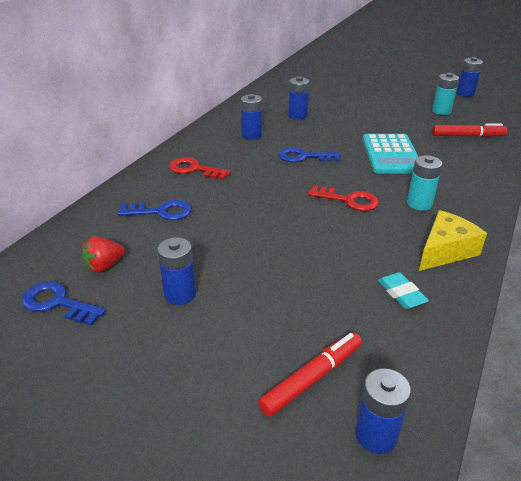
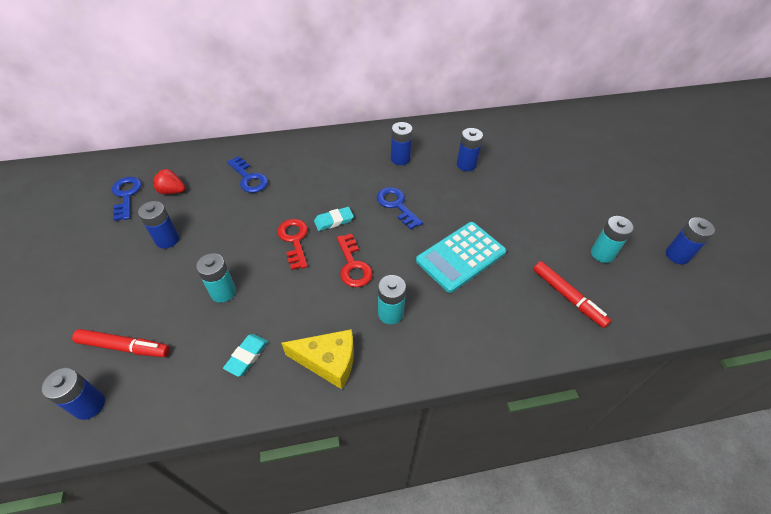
camera: 50 degrees right, 15 degrees up
(194, 169) = (317, 161): red key -> red key (294, 240)
(284, 189) = (334, 221): none -> turquoise eraser
(303, 281) = (223, 292): none -> turquoise battery

